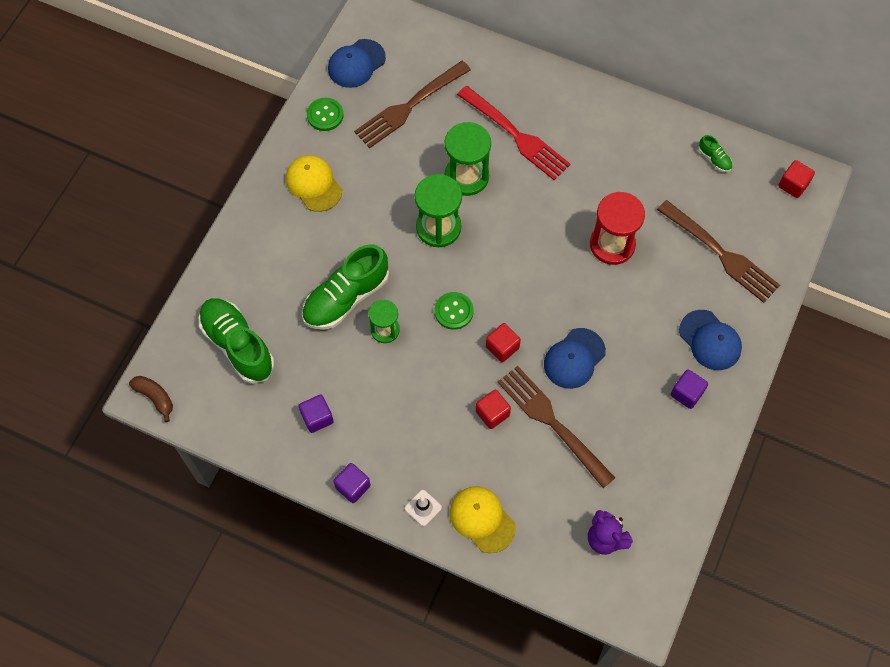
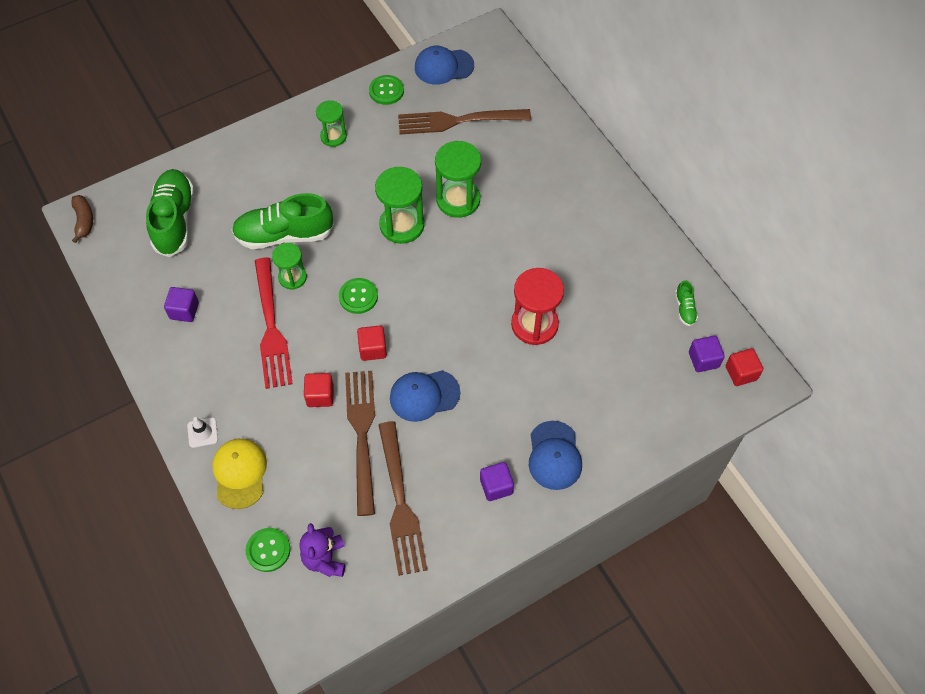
camera: 35 degrees right, 5 degrees down
(313, 184) = (333, 136): yellow cap -> green hourglass
(353, 486) = (165, 380): purple cube -> purple cube (703, 360)
(516, 135) = (526, 191): red fork -> red fork (271, 327)
(556, 563) = (268, 550): none -> green button
(721, 253) = (625, 390): brown fork -> brown fork (400, 503)

